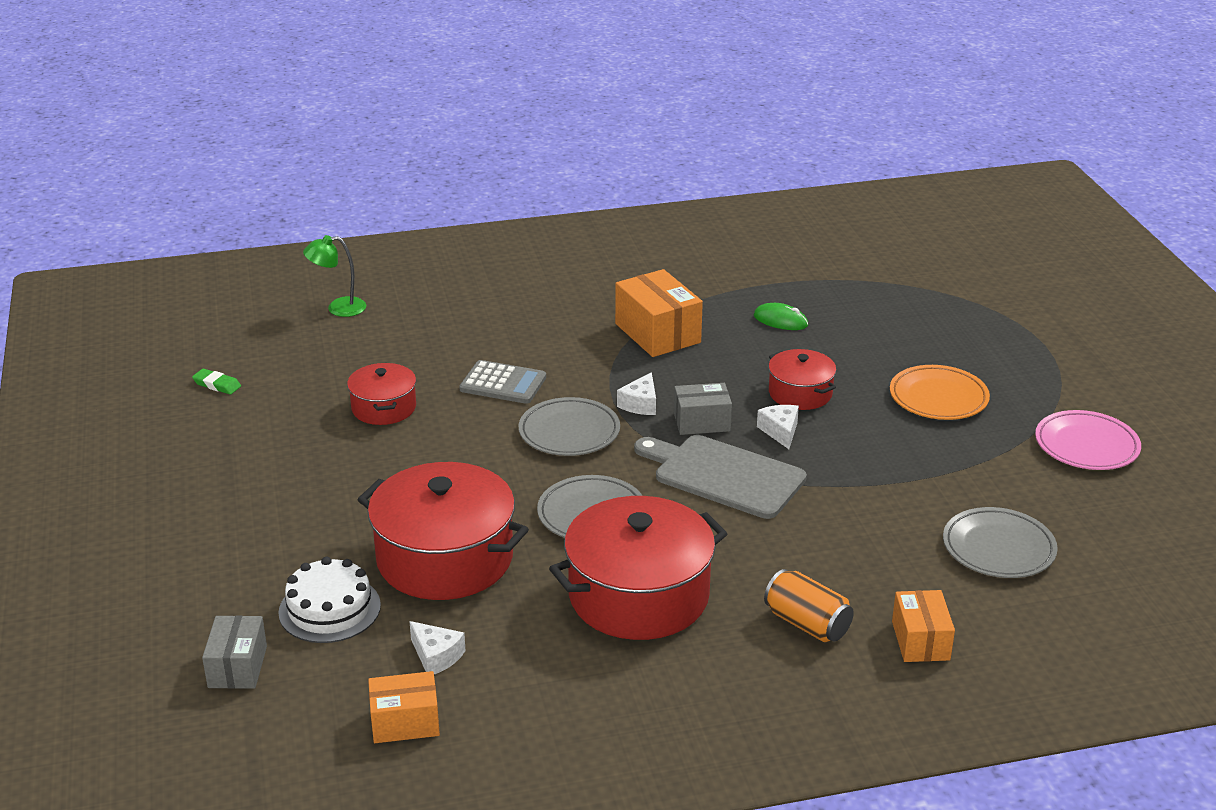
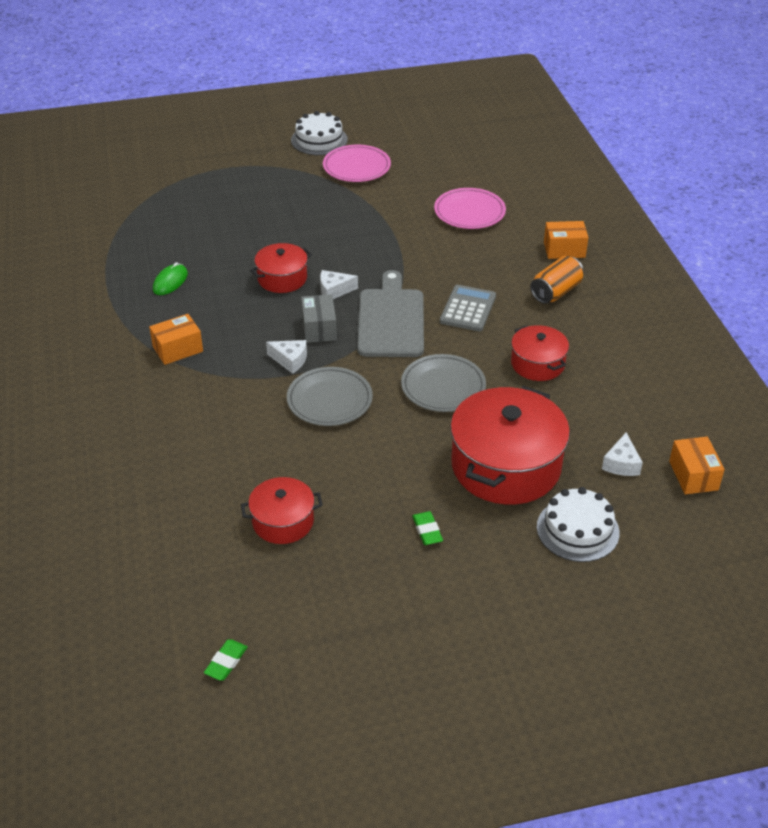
camera: 90 degrees left, 10 degrees up
(237, 667) = (657, 579): grey box -> none
(338, 308) = (81, 576): green lamp -> none
(352, 498) = (427, 530): none -> green eraser
(436, 656) = (621, 464): white cheese -> white cheese turned 150 degrees clockwise
(503, 383) = (249, 442): grey calculator -> grey calculator (468, 309)
(638, 595) = (537, 364): red pot -> red pot, size x0.54
(657, 333) = (178, 349): orange box -> orange box, size x0.63
(724, 475) = (391, 320): grey cutting board -> grey cutting board turned 150 degrees clockwise
(938, 398) = (294, 217): orange plate -> none
(998, 548) = (469, 212): grey plate -> pink plate
(1149, 412) = (319, 140): none -> white cake

